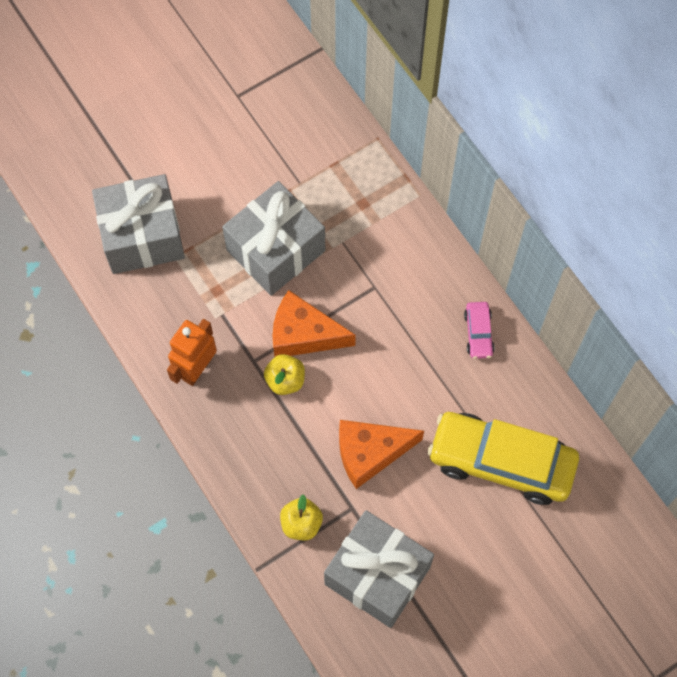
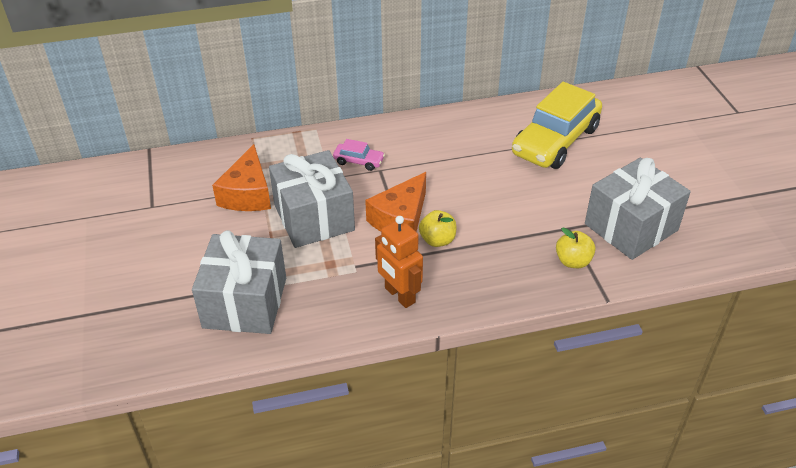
camera: 70 degrees left, 25 degrees down
(370, 453) = (523, 206): orange cheese -> orange cheese (248, 194)
(478, 333) = (447, 127): pink car -> pink car (359, 161)

